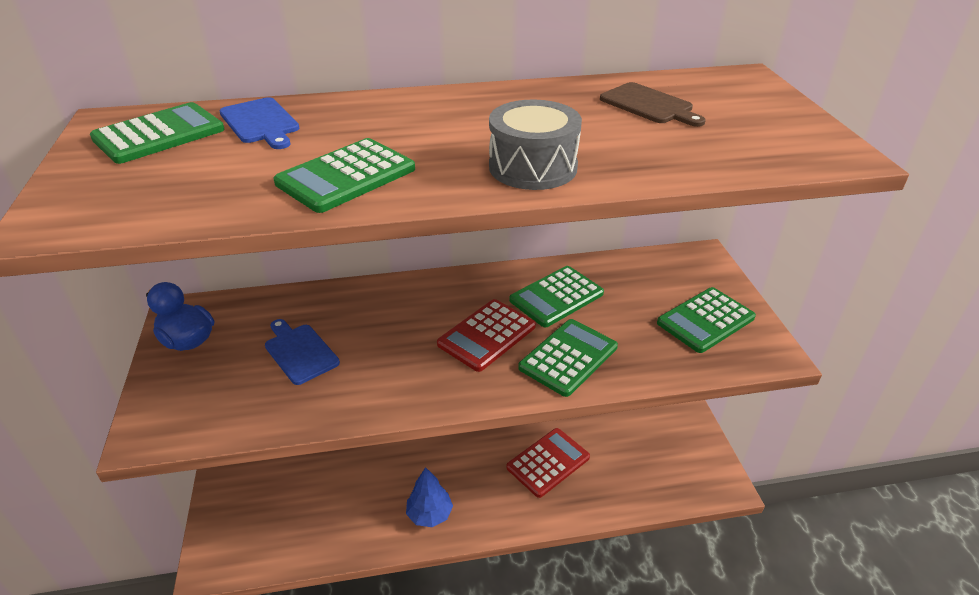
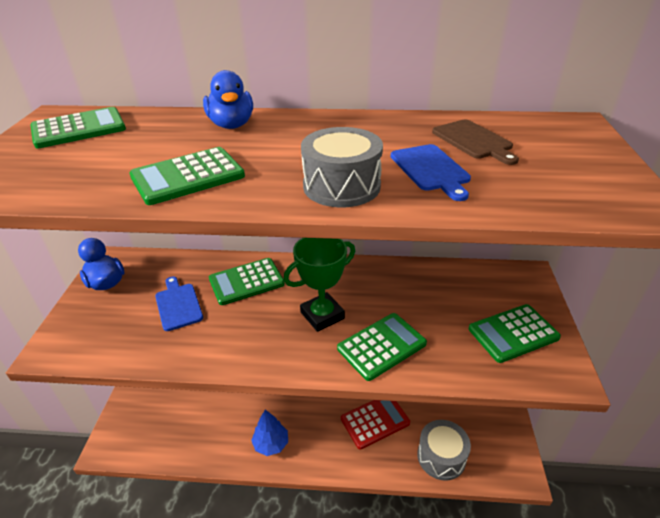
camera: 15 degrees right, 0 degrees up
(261, 123) = (154, 127): blue cutting board -> blue cutting board (431, 170)
(360, 112) = (231, 125): none -> blue duck
(487, 335) = (322, 315): red calculator -> green trophy
(556, 297) = (390, 291): green calculator -> green calculator (246, 282)
(635, 486) = (441, 456): none -> grey drum

